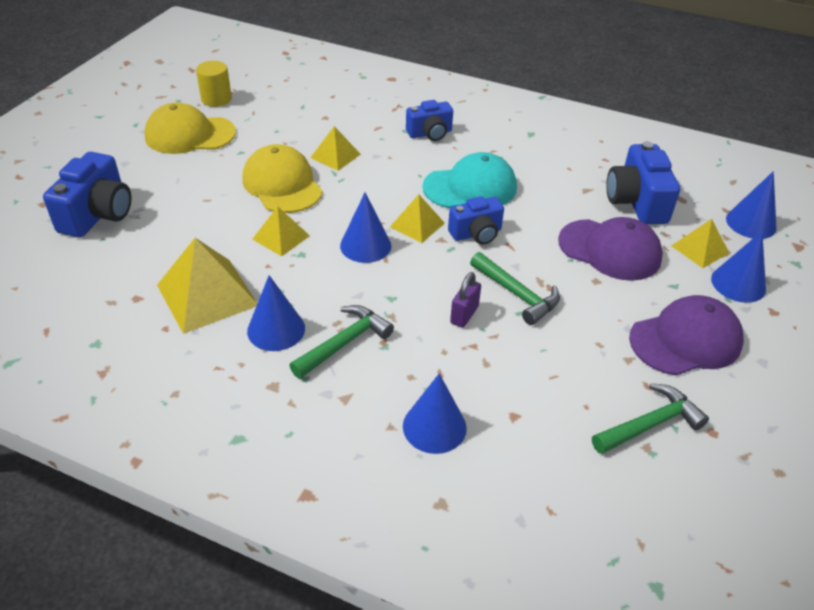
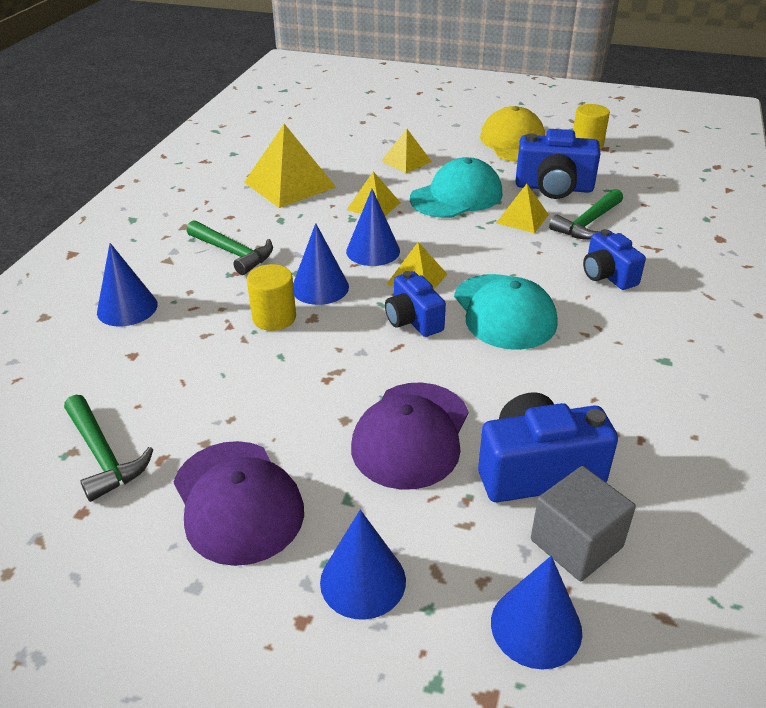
camera: 85 degrees right, 5 degrees down
(98, 214) = (381, 127): blue camera -> blue camera (553, 188)
(276, 329) = (249, 219): blue cone -> blue cone (320, 287)
(282, 184) = (456, 196): yellow cap -> turquoise cap
(464, 315) = (274, 318): purple padlock -> yellow cylinder
(517, 294) = (310, 353): green hammer -> green hammer (588, 223)
(691, 199) = (576, 543): none -> grey cube
(699, 249) = (439, 539): yellow pyramid -> yellow pyramid (406, 161)

